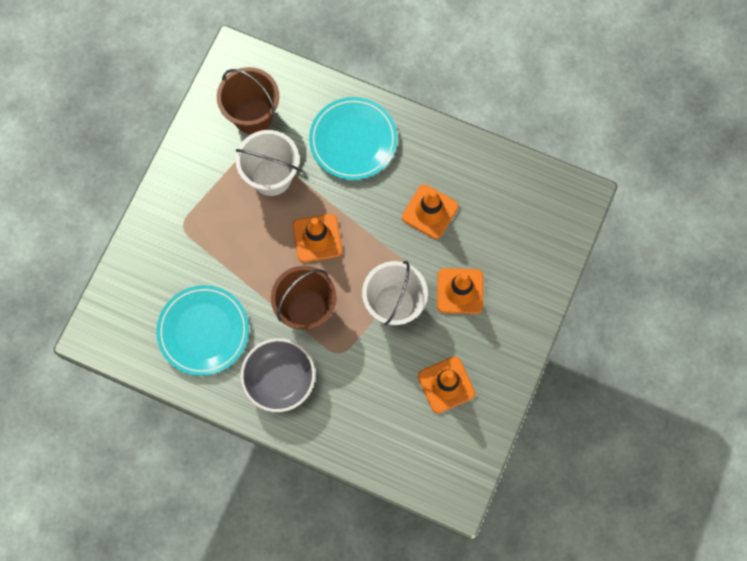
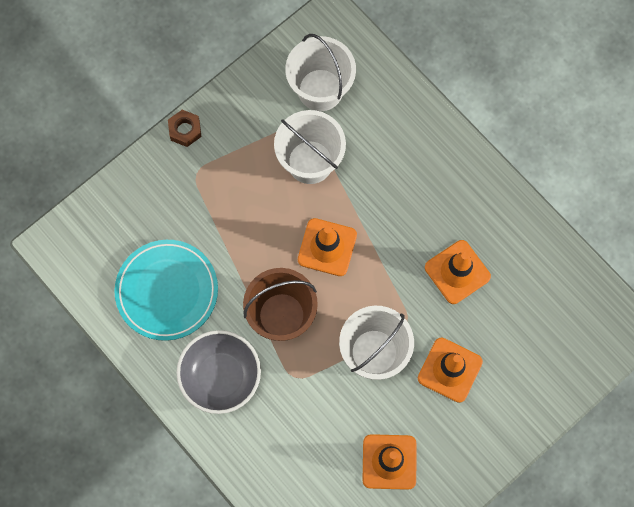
camera: 25 degrees right, 0 degrees up
(157, 195) = (185, 130): none -> brown nut
(253, 115) = (320, 90): brown bucket -> white bucket
(353, 140) = (412, 161): turquoise plate -> none

